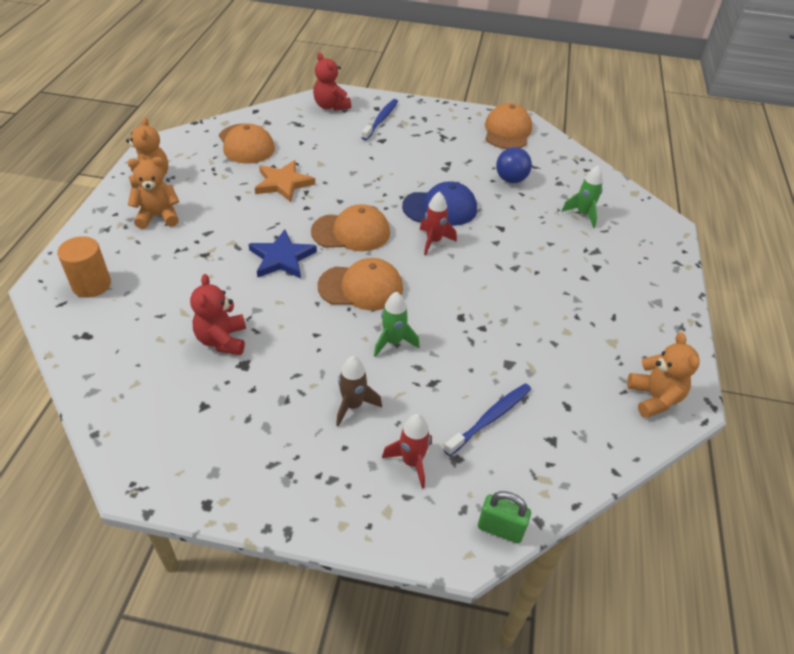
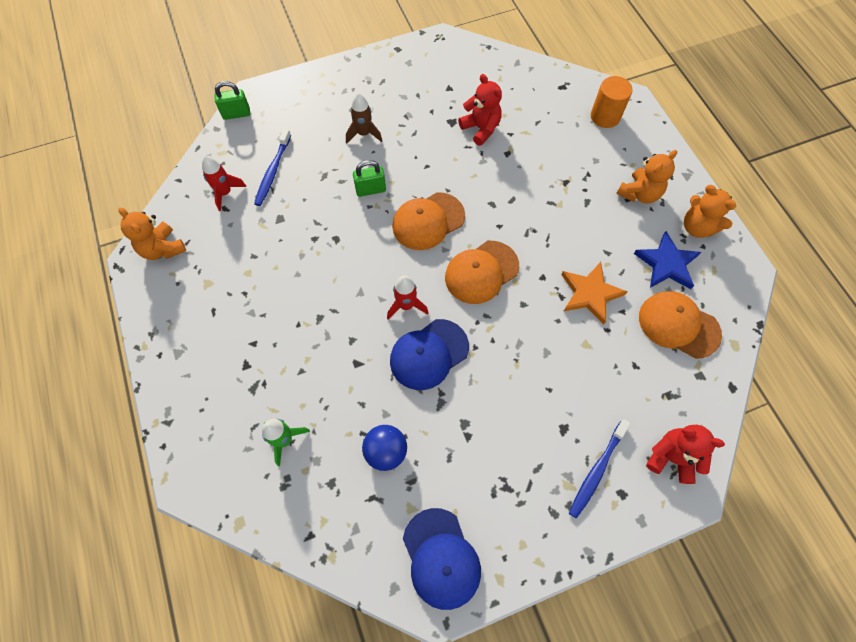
camera: 150 degrees right, 20 degrees up
(282, 258) = (509, 212): blue star -> blue star (666, 264)
(381, 120) = (596, 471): blue toothbrush -> blue toothbrush turned 45 degrees clockwise
(393, 342) = (370, 190): green rocket -> green padlock
(412, 462) = (306, 121): red rocket -> red rocket (225, 193)
(507, 131) = (441, 558): orange cap -> blue cap

